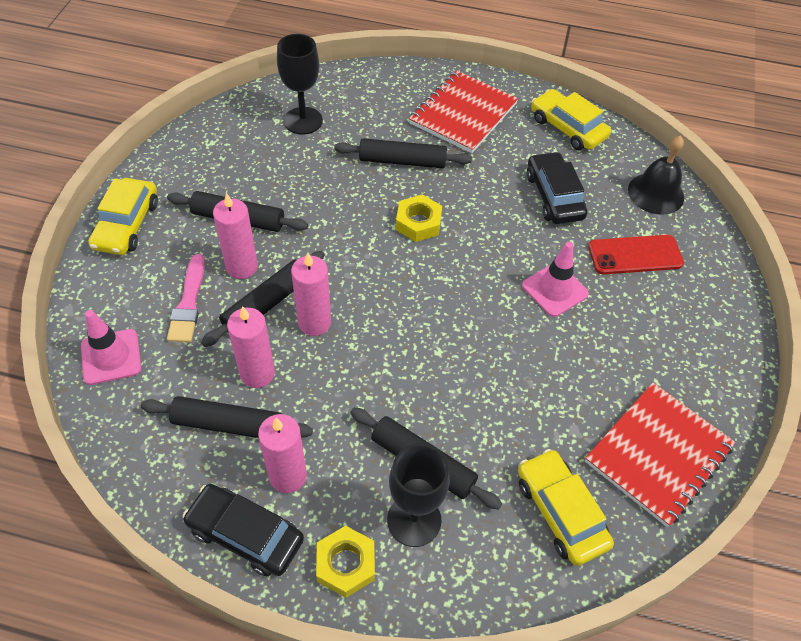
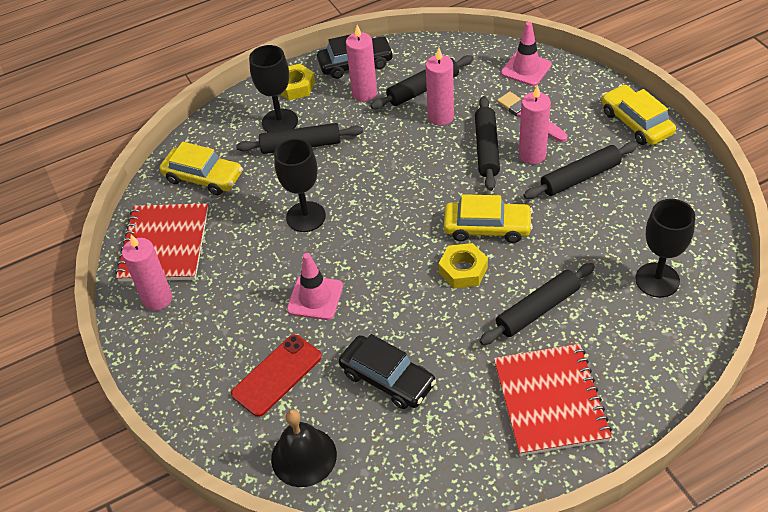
camera: 145 degrees right, 5 degrees down
(314, 322) = (445, 161): pink candle -> pink candle (157, 299)
(495, 371) = (306, 217): none -> black goblet
(568, 128) = (445, 469): yellow car -> yellow car (487, 228)

